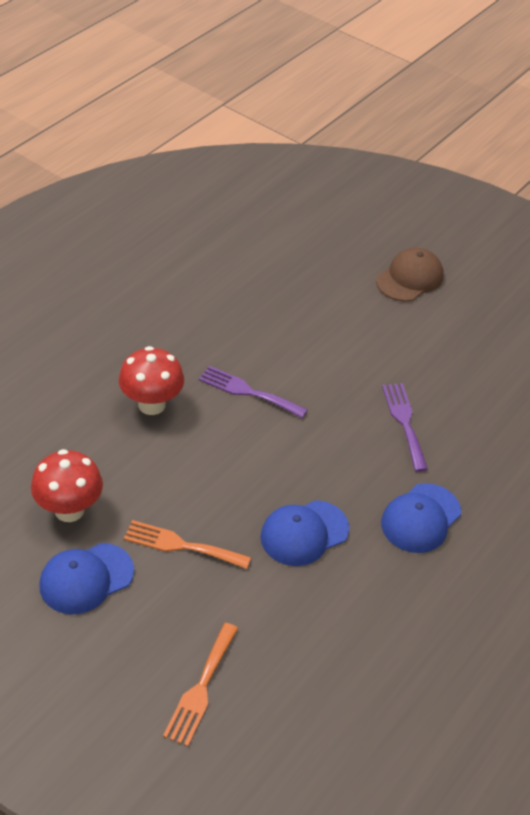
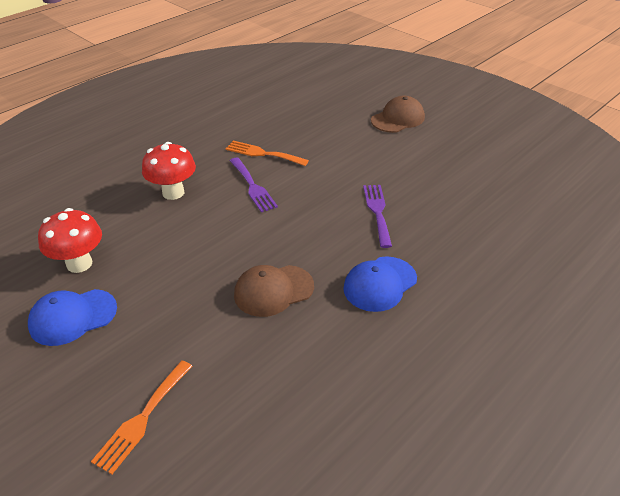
camera: 10 degrees right, 5 degrees down
(181, 545) = (163, 295): orange fork -> orange fork (263, 154)
(248, 392) = (253, 186): purple fork -> purple fork turned 150 degrees counterclockwise
(304, 533) = (273, 290): blue cap -> brown cap

